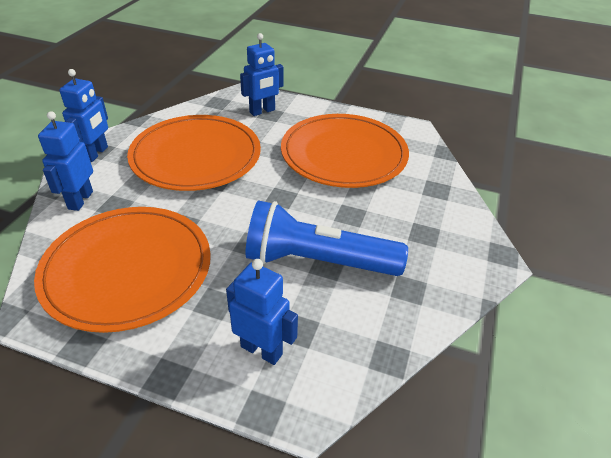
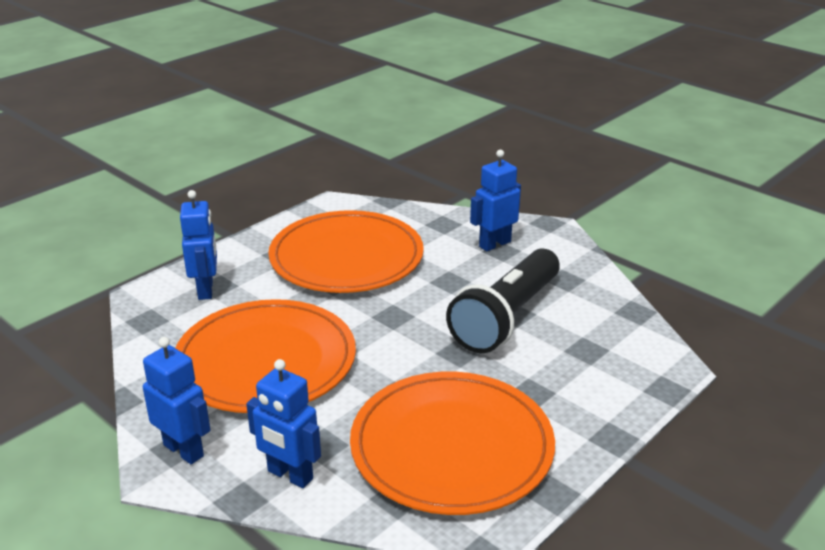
camera: 65 degrees left, 10 degrees down
(262, 350) = (602, 375): blue robot -> blue robot (494, 244)
(318, 261) = (507, 317): blue flashlight -> black flashlight

